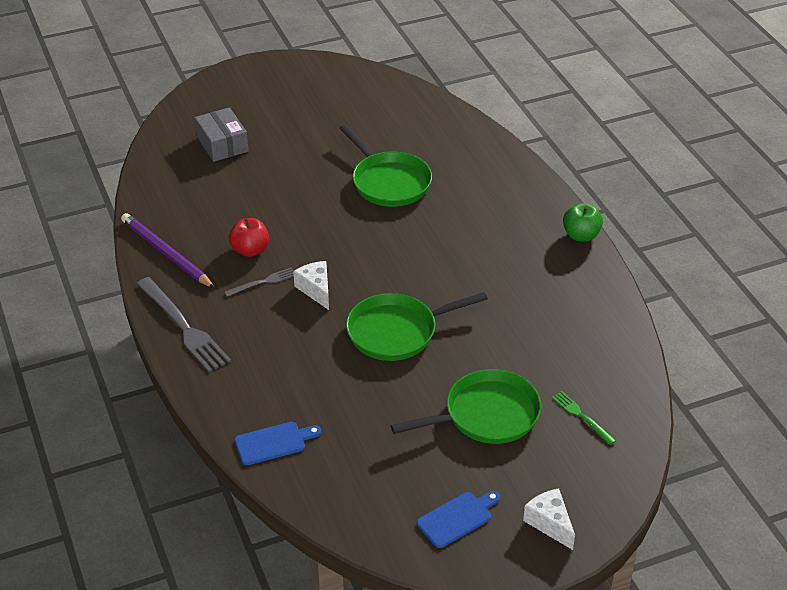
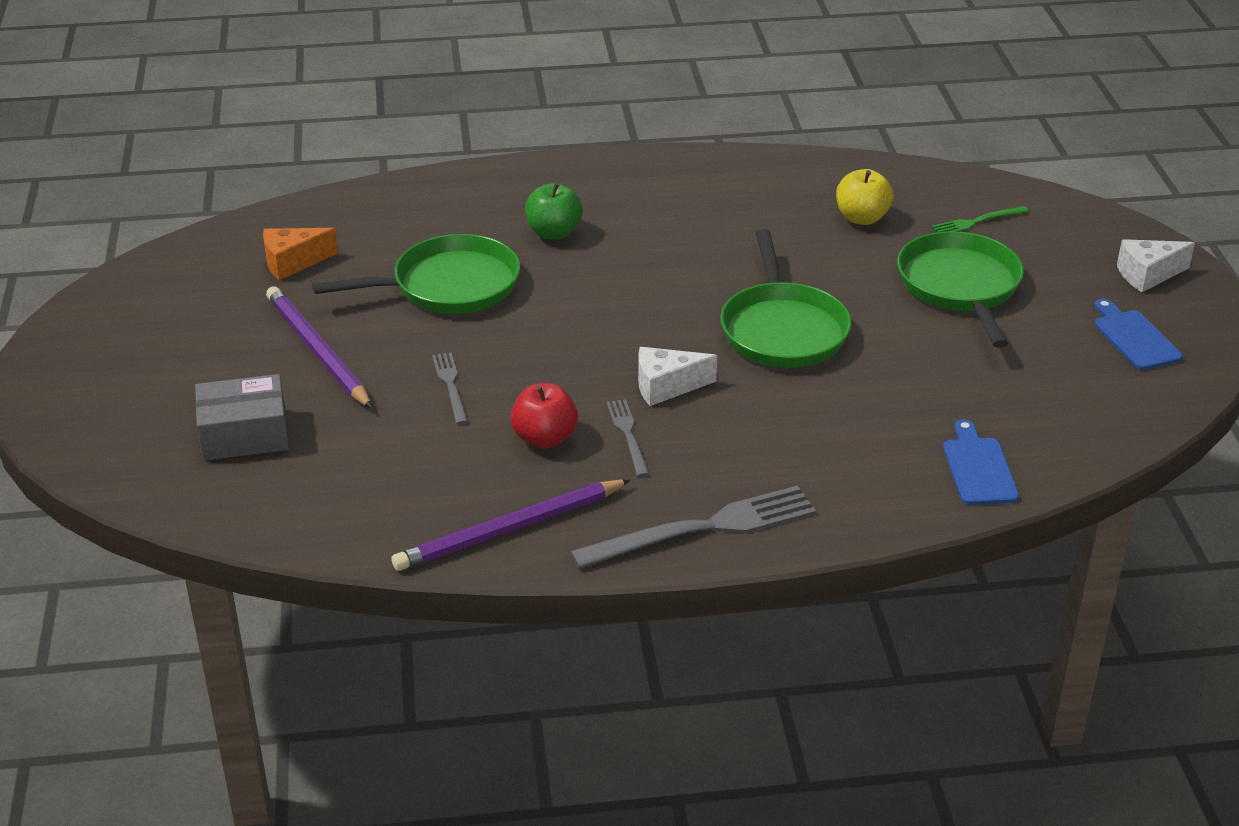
camera: 75 degrees left, 5 degrees down
(288, 204) = (450, 385): none -> grey fork
(304, 149) = (317, 351): none -> purple pencil
(388, 119) = (293, 263): none -> orange cheese
(556, 353) = (862, 218): none -> yellow apple
(581, 235) = (646, 159): green apple -> green apple (554, 233)

